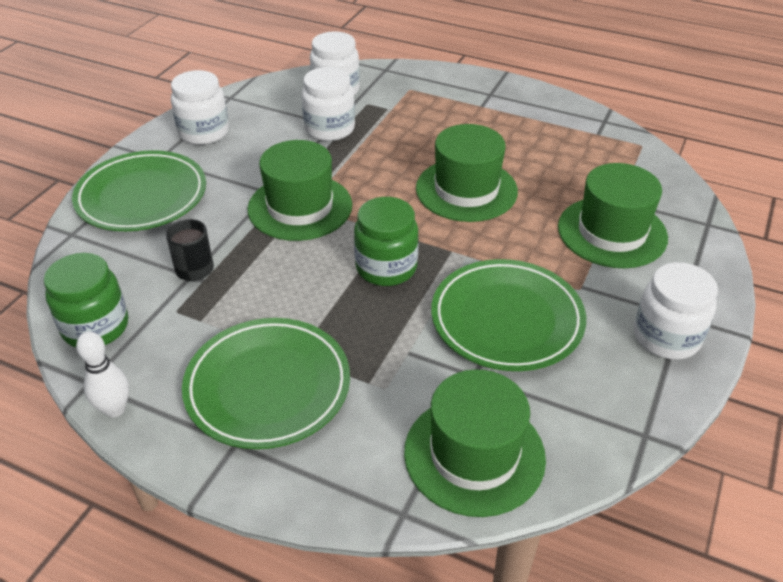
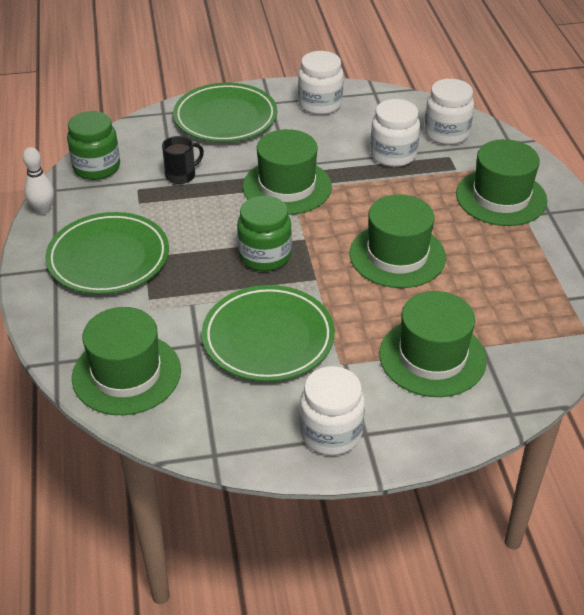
camera: 55 degrees right, 0 degrees up
(448, 105) = (501, 197): none -> green hat

